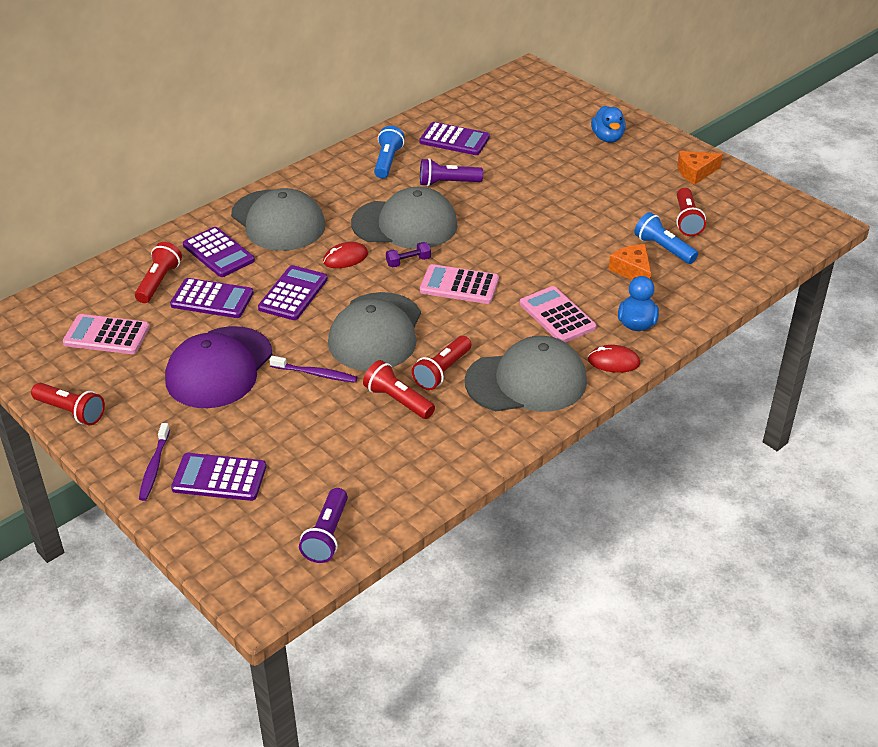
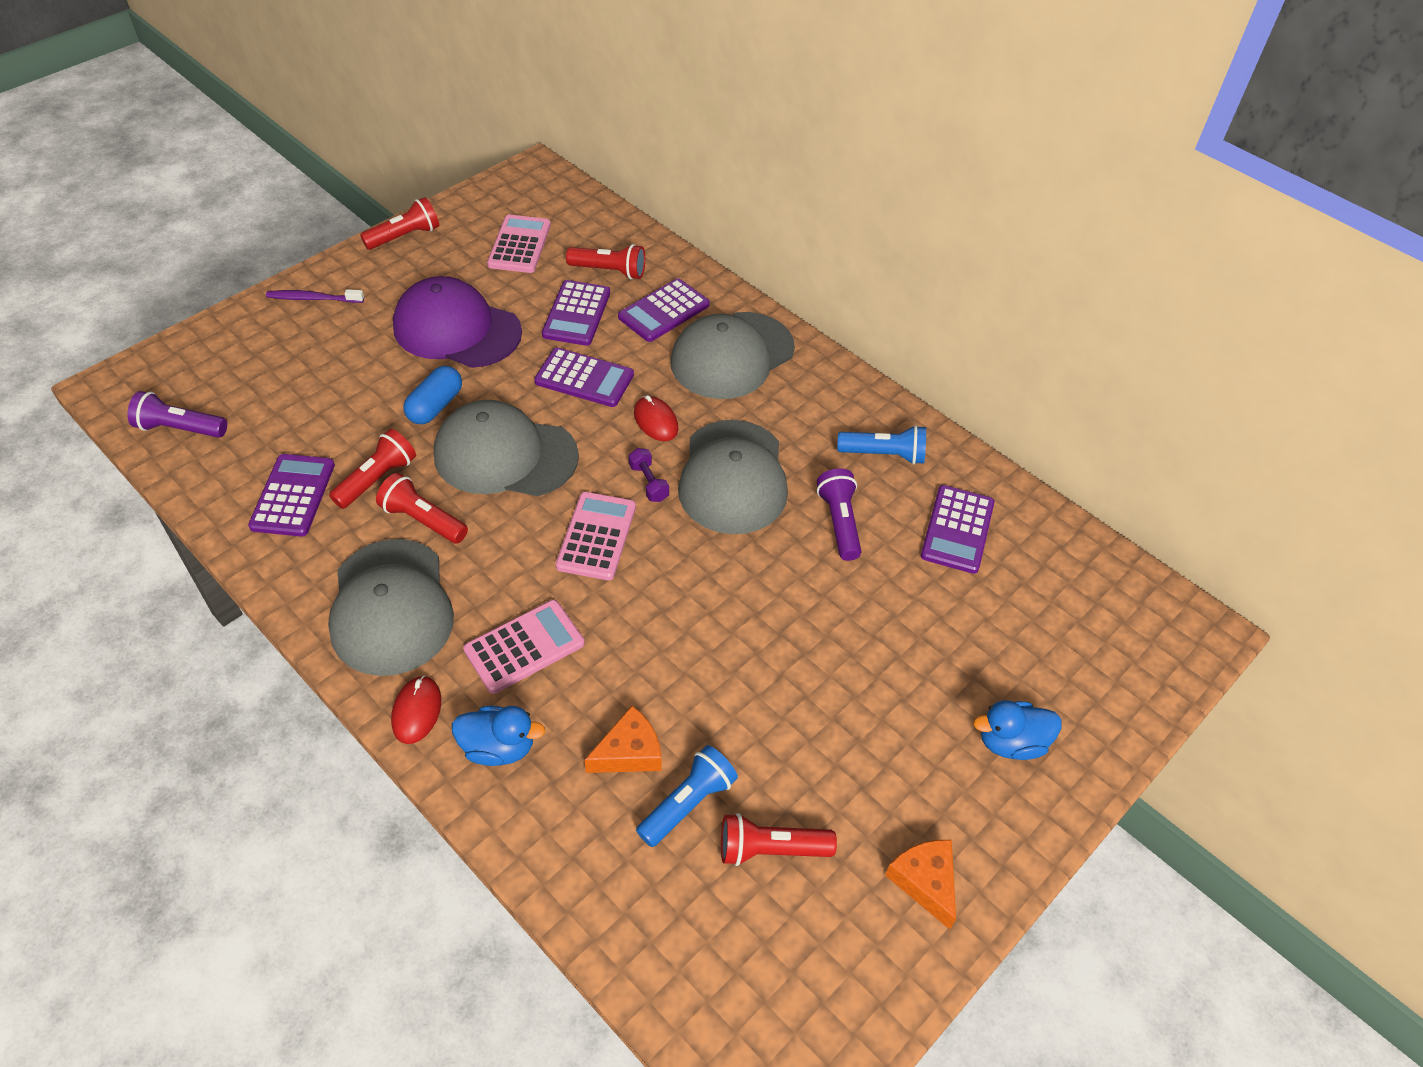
camera: 85 degrees right, 10 degrees up
(71, 412) = (405, 236): red flashlight -> red flashlight turned 150 degrees counterclockwise
(219, 478) = (286, 344): purple calculator -> purple calculator (293, 496)
(315, 374) = (435, 406): purple toothbrush -> blue capsule

